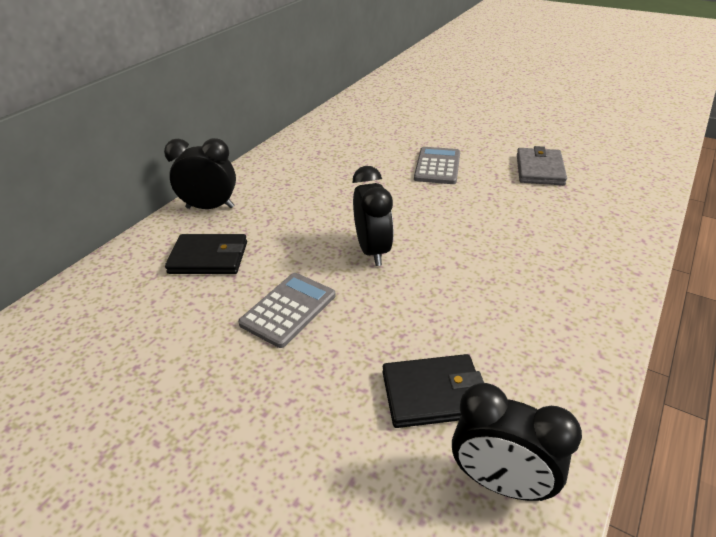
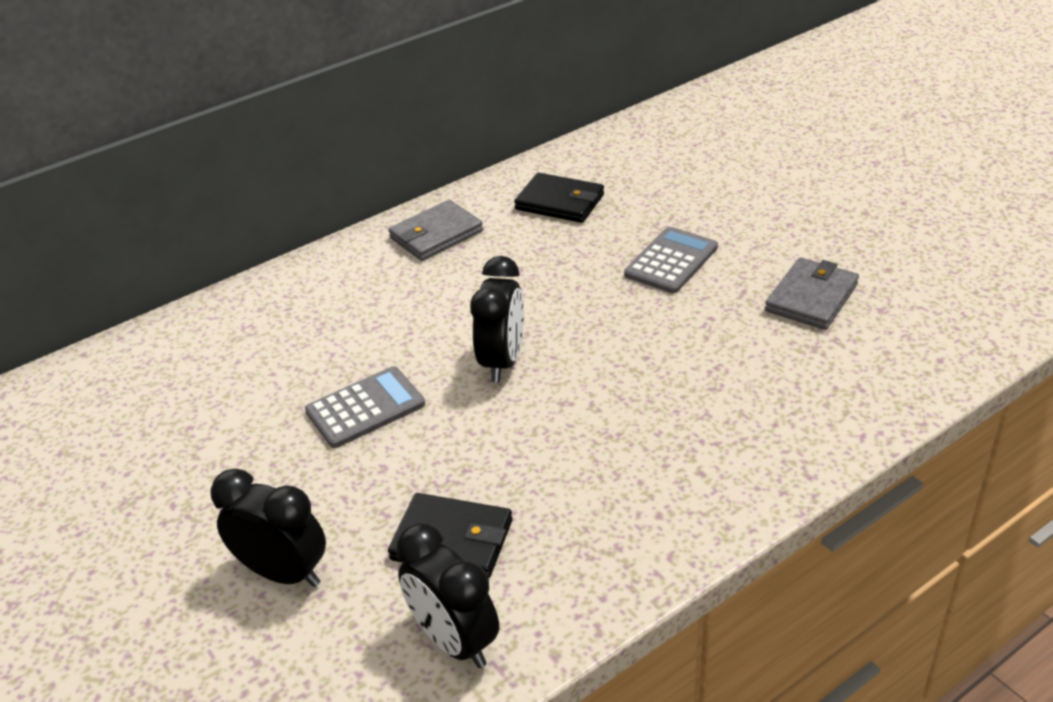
camera: 25 degrees right, 0 degrees up
(209, 258) = (318, 324): black wallet -> black wallet (560, 202)
(210, 207) = (354, 259): black clock -> black clock (284, 573)
(263, 181) = (436, 234): none -> grey wallet

